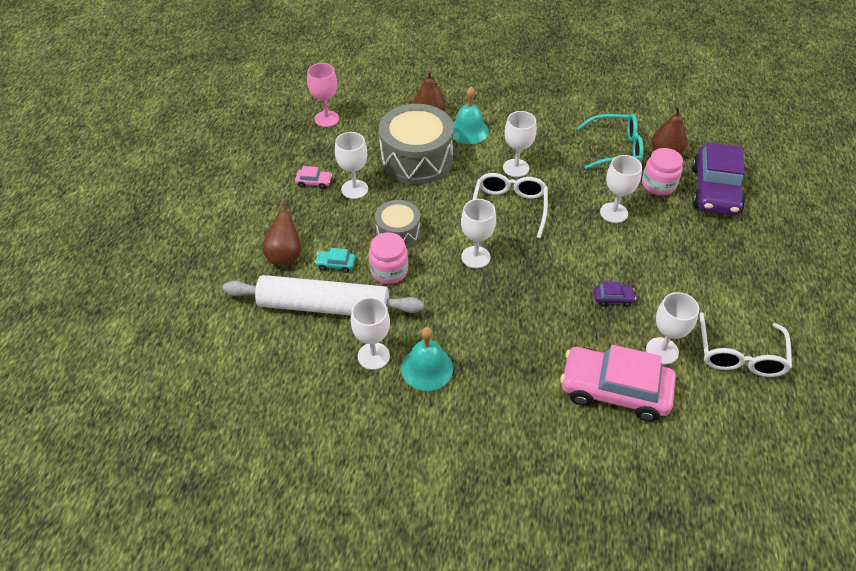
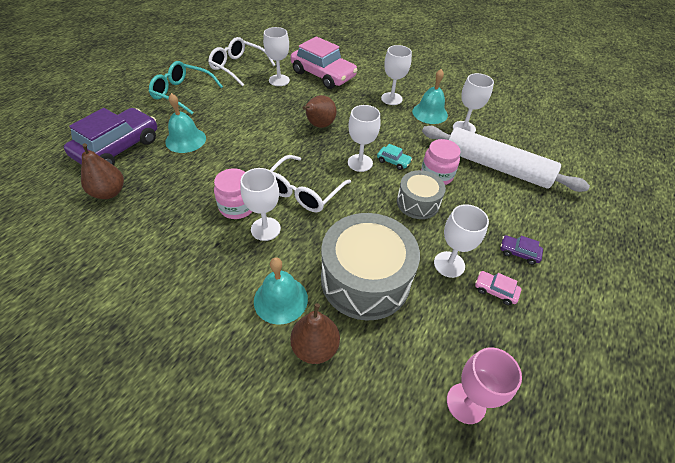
camera: 160 degrees left, 0 degrees up
(285, 256) = (529, 216): brown pear -> brown pear (319, 125)
(335, 264) = (482, 194): turquoise car -> turquoise car (393, 161)
(613, 213) = (220, 158): white goblet -> white goblet (391, 99)
(613, 298) = (281, 109): purple car -> purple car (518, 252)
(616, 149) = (147, 214): turquoise glasses -> turquoise glasses (182, 93)
(658, 184) = (155, 167): pink jar -> pink jar (237, 207)
(667, 220) = (185, 140): none -> turquoise bell
(740, 355) = (238, 67): white glasses -> white glasses turned 90 degrees counterclockwise

